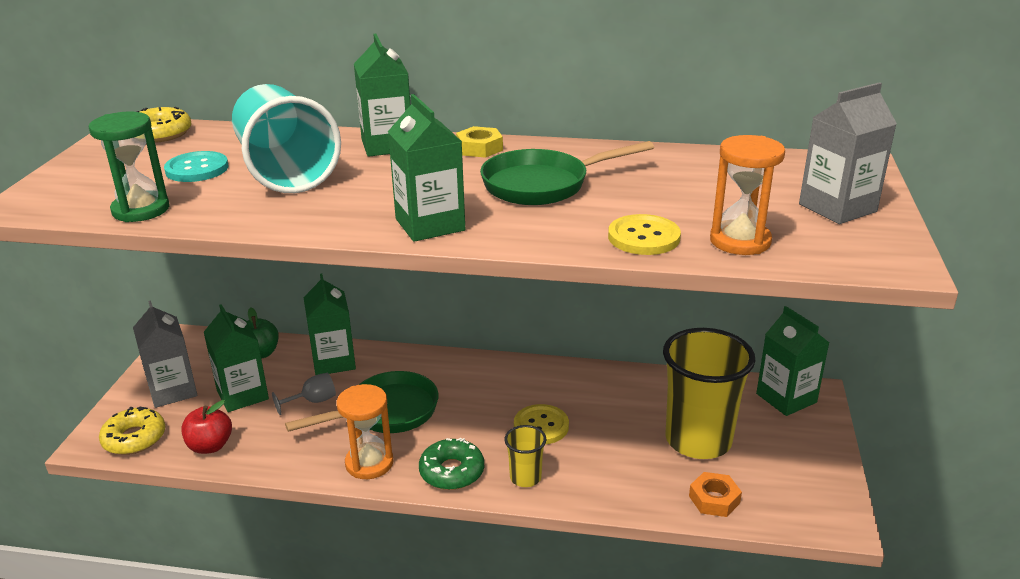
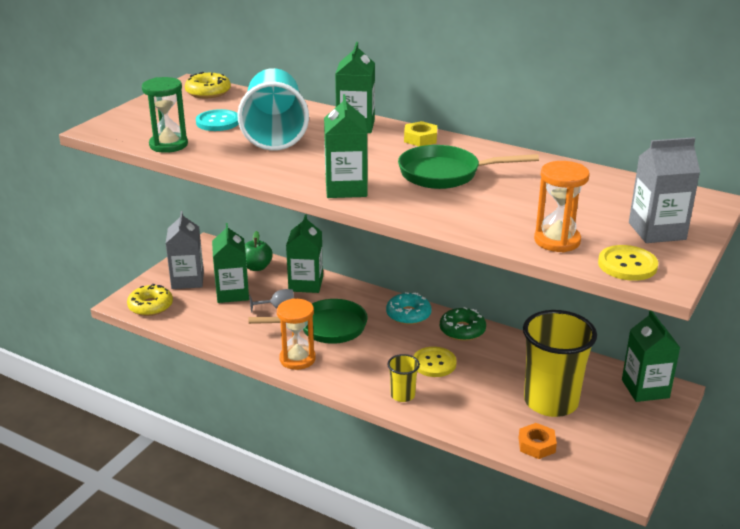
camera: 20 degrees right, 0 degrees up
(210, 446) = (197, 322): red apple -> none
(452, 472) = (352, 378): green donut -> green donut (462, 330)
(478, 372) = (408, 314): none -> turquoise donut
(644, 237) = (488, 225): yellow button -> yellow button (627, 265)

